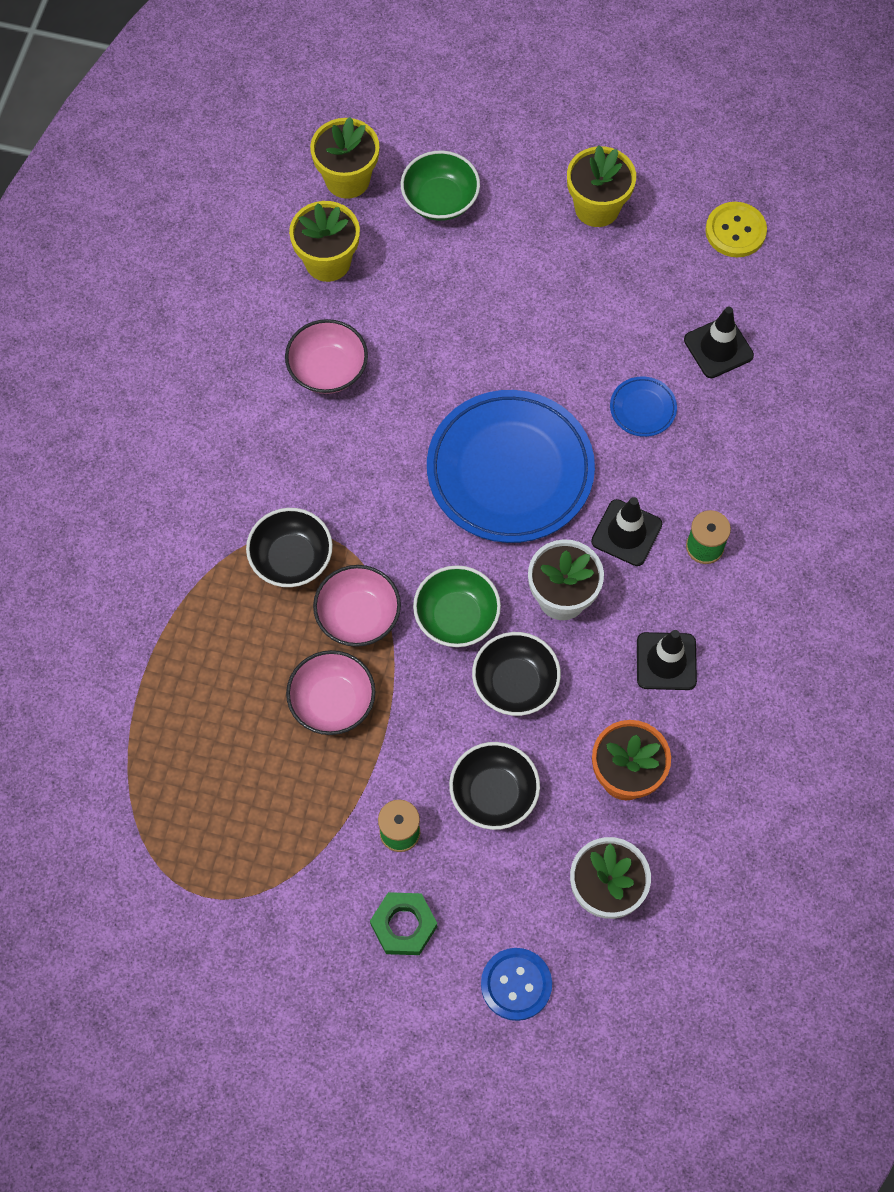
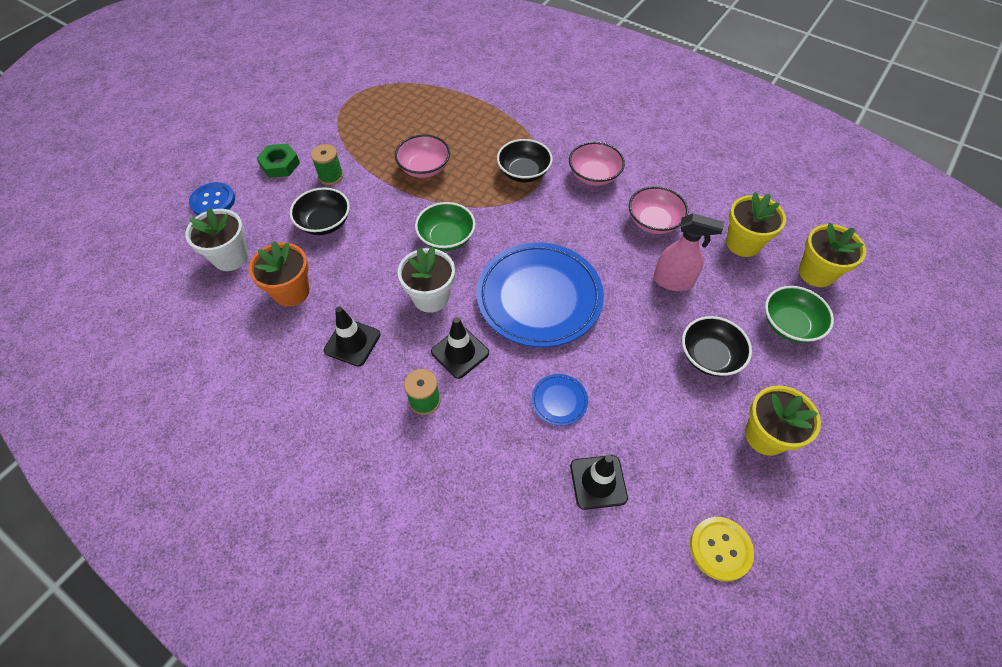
camera: 110 degrees right, 10 degrees down
(358, 616) = (471, 192): pink bowl -> pink bowl (594, 175)
(422, 328) = (673, 281): none -> pink spray bottle
(515, 683) = (386, 254): black bowl -> black bowl (709, 356)

